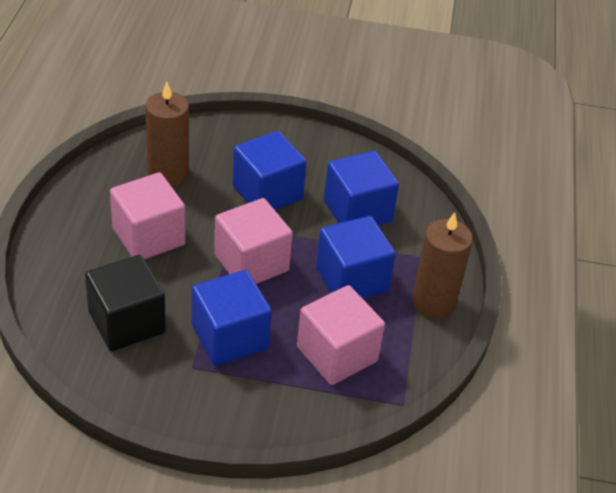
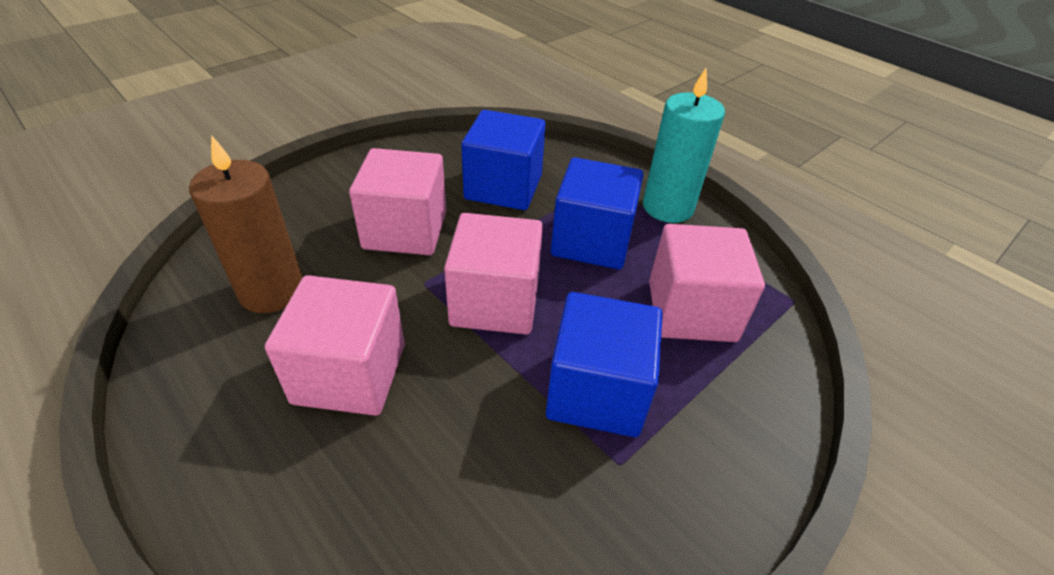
camera: 50 degrees left, 0 degrees up
(127, 322) = (478, 497): black cube -> none
(267, 192) = (405, 230): blue cube -> pink cube
(433, 302) = (668, 207): brown candle -> turquoise candle

